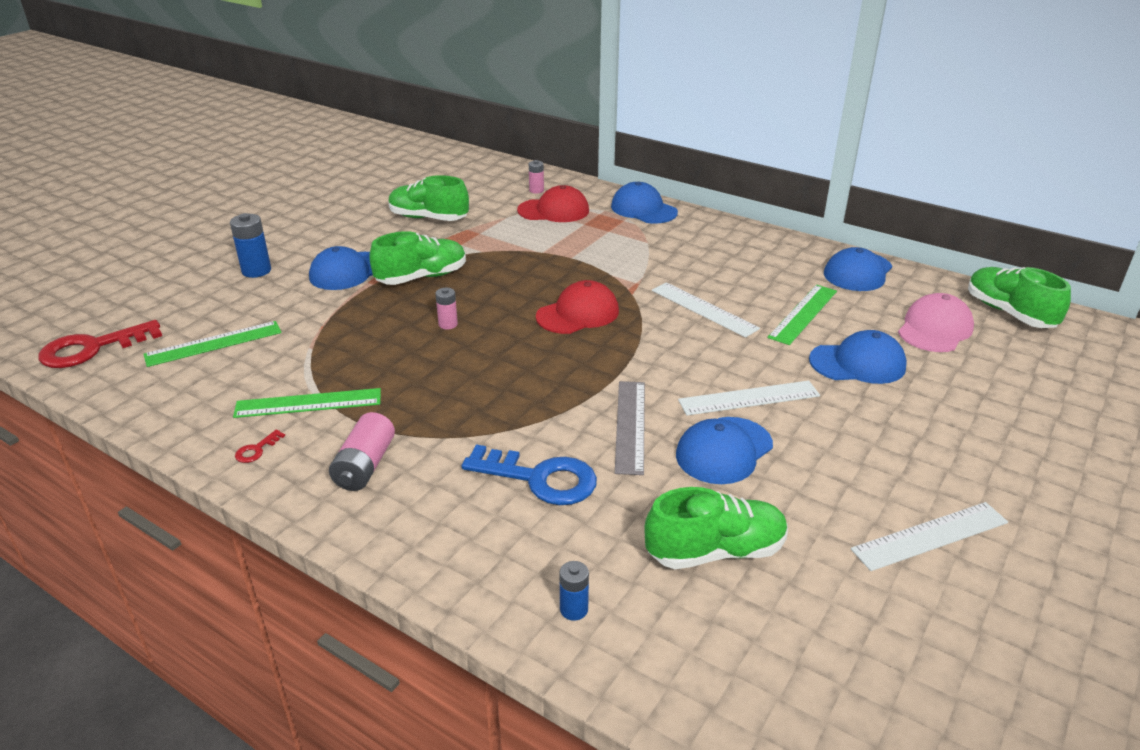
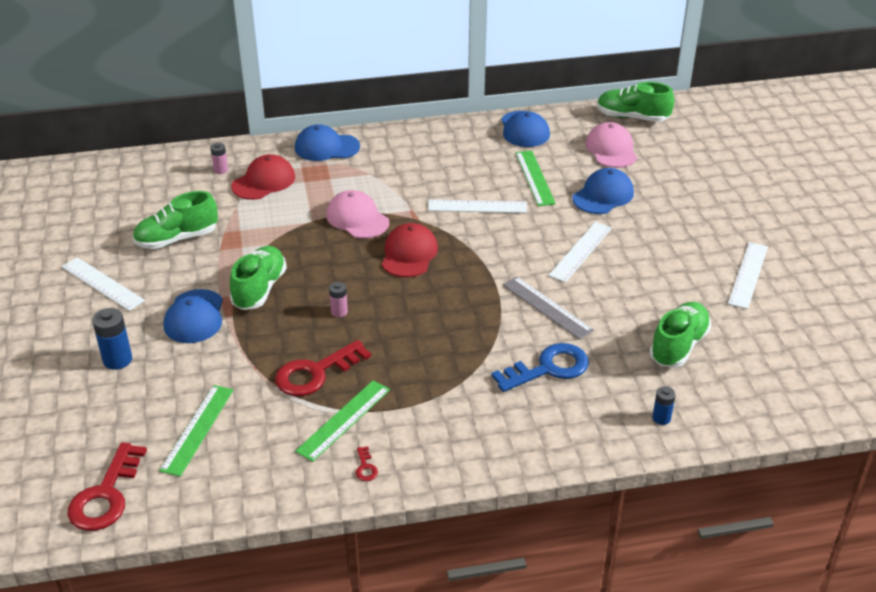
camera: 45 degrees left, 5 degrees up
(335, 222) = (102, 284): none -> white ruler
(352, 356) = (315, 373): none -> red key
(364, 466) = (446, 429): pink battery -> none
(581, 268) = (357, 218): none -> pink cap
(724, 450) = (610, 290): blue cap -> none

